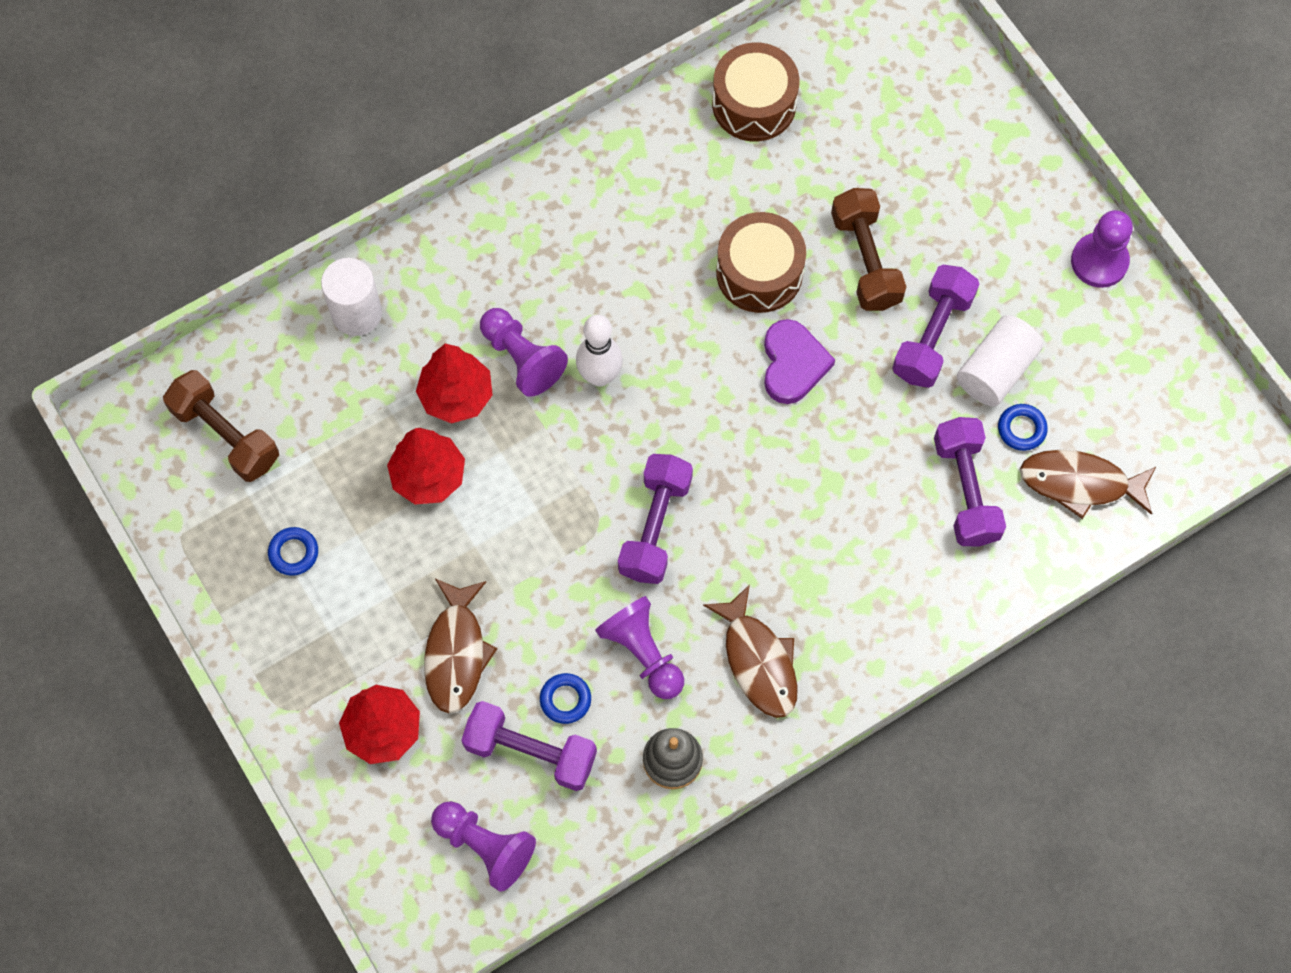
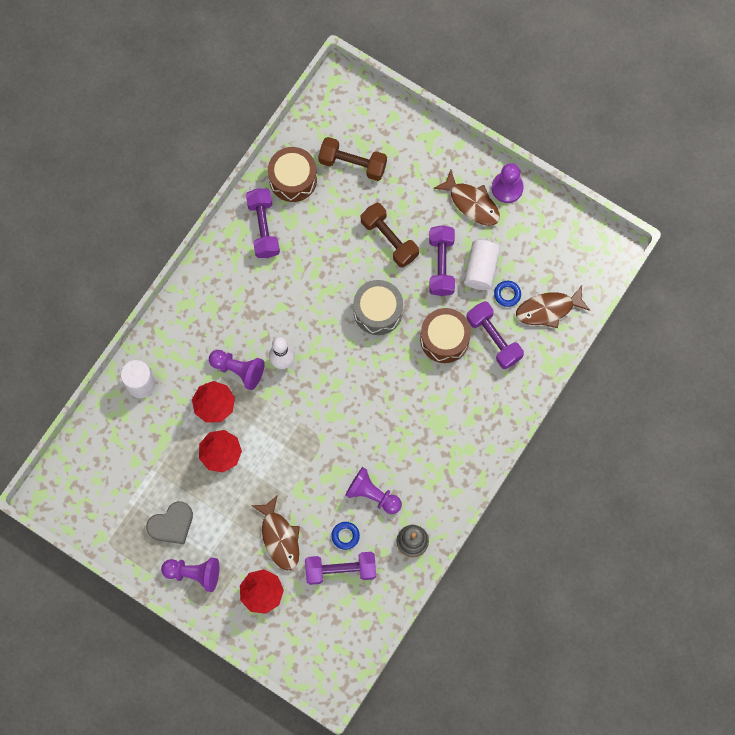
camera: 25 degrees left, 5 degrees up
(225, 435) = (105, 479): brown dumbbell -> brown dumbbell (352, 164)
(294, 553) = (171, 524): blue ring -> grey heart
(485, 846) = (341, 627): purple pawn -> purple pawn (194, 573)
(655, 526) = (348, 427): purple dumbbell -> purple dumbbell (263, 228)
(758, 661) = (431, 472): brown fish -> brown fish (471, 203)
(759, 273) = (338, 270): brown drum -> brown drum (444, 339)
(793, 364) = (378, 311): purple heart -> grey drum

